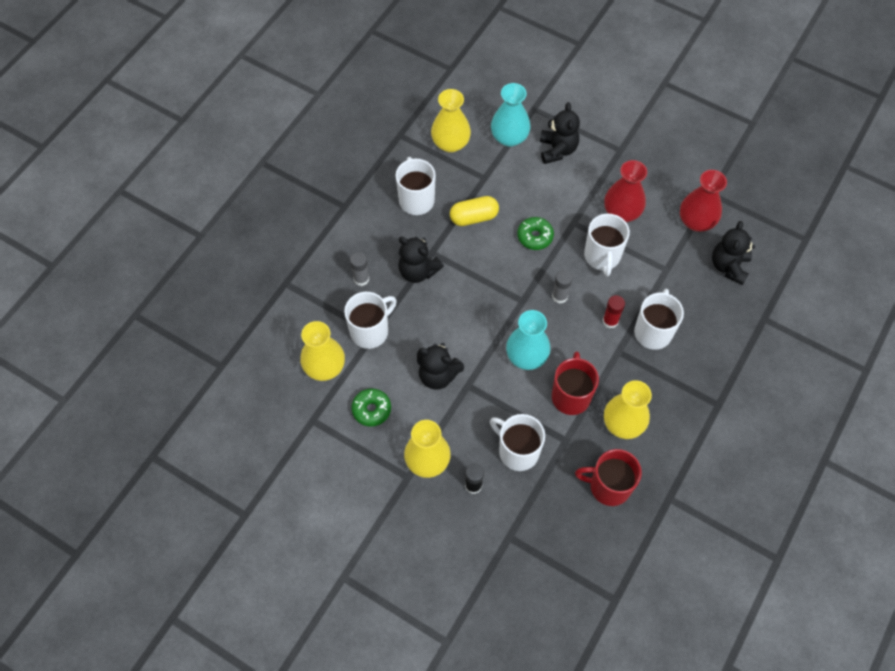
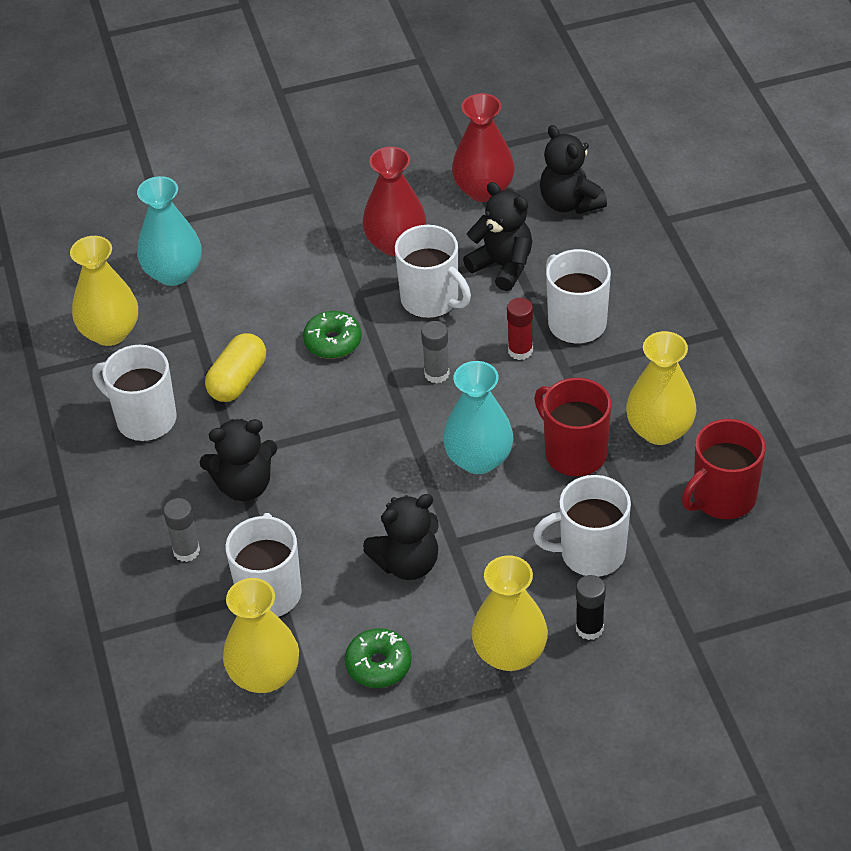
camera: 45 degrees left, 15 degrees down
(557, 150) = (245, 242): black teddy bear -> black teddy bear (502, 266)

